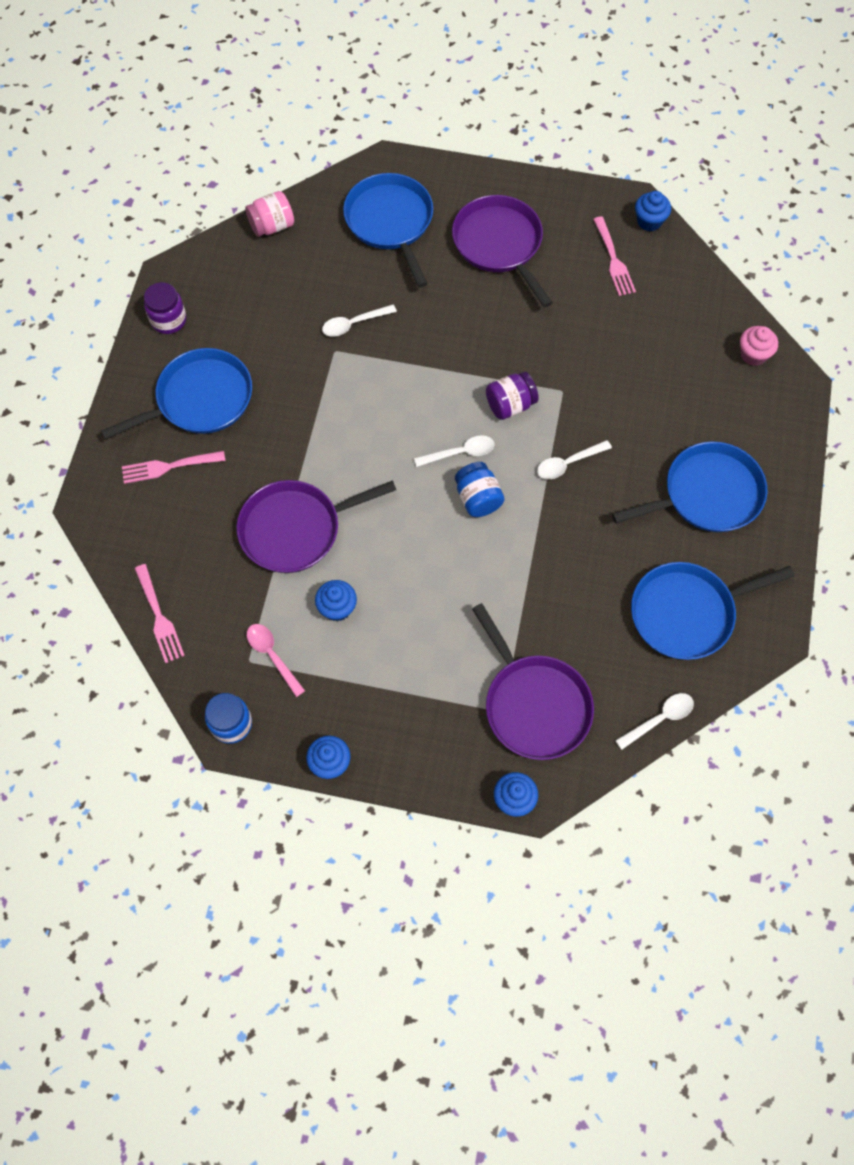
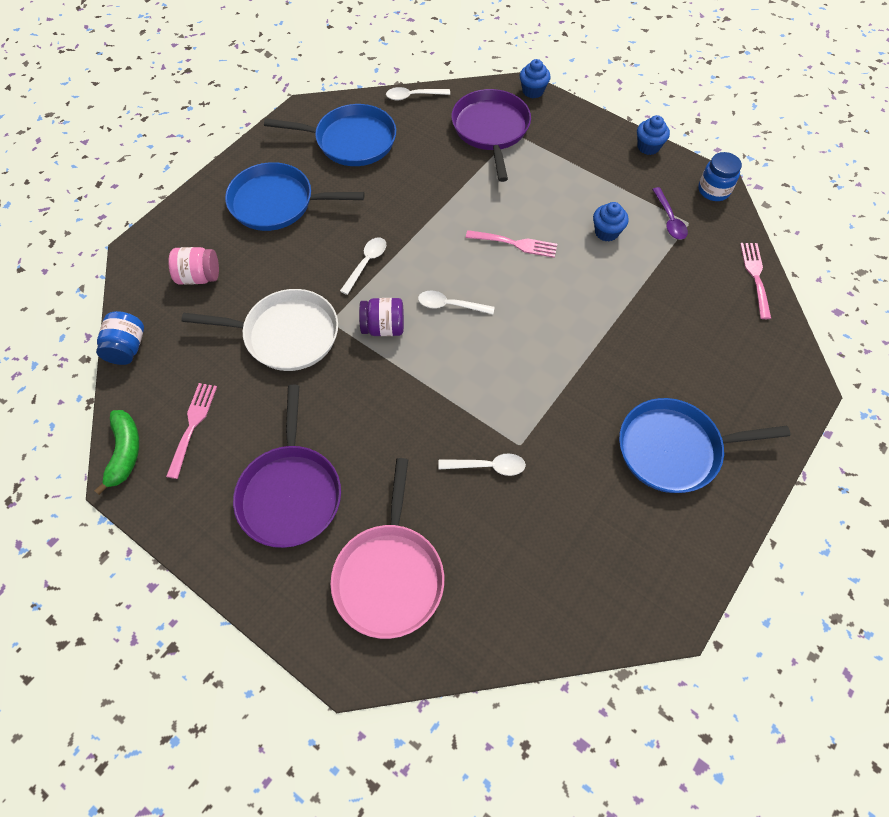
camera: 155 degrees left, 5 degrees down
(168, 320) = (686, 556): purple jar -> none
(168, 467) = (721, 394): pink fork -> pink fork (515, 244)
(272, 226) = (528, 634): pink jar -> pink jar (199, 277)
(272, 656) = (669, 220): pink spoon -> purple spoon
(295, 529) = (620, 299): purple pan -> none
(390, 222) = (389, 576): blue pan -> pink pan
(478, 498) = (455, 265): blue jar -> blue jar (127, 348)
(568, 463) = (366, 263): white spoon -> white spoon turned 60 degrees counterclockwise
(593, 362) = (286, 334): none -> white pan
(649, 221) = (125, 452): blue cupcake -> green banana
(753, 354) = (149, 287): pink cupcake -> none

